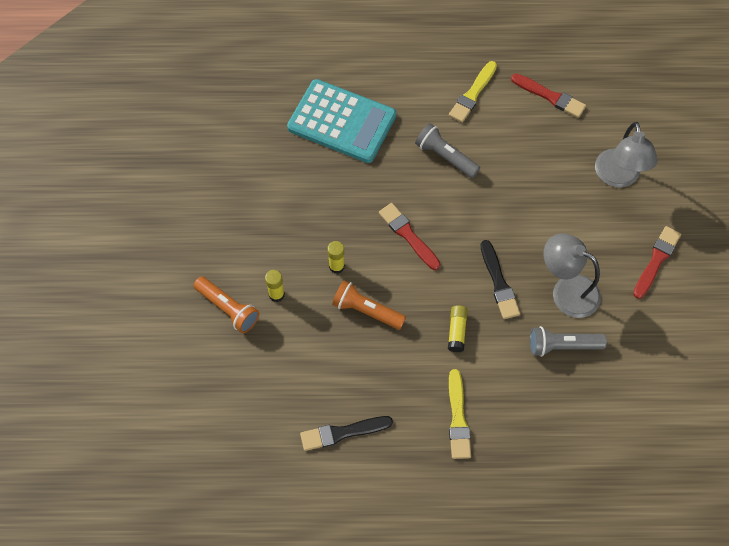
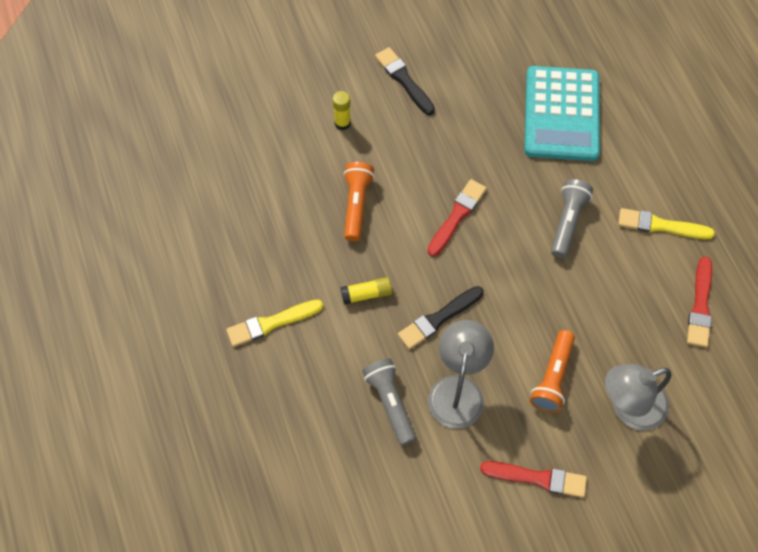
camera: 70 degrees right, 0 degrees up
(228, 309) = (312, 89): orange flashlight -> orange flashlight (552, 377)
(336, 266) = (394, 163): yellow glue stick -> none
(342, 433) = (221, 225): black brush -> black brush (404, 80)

